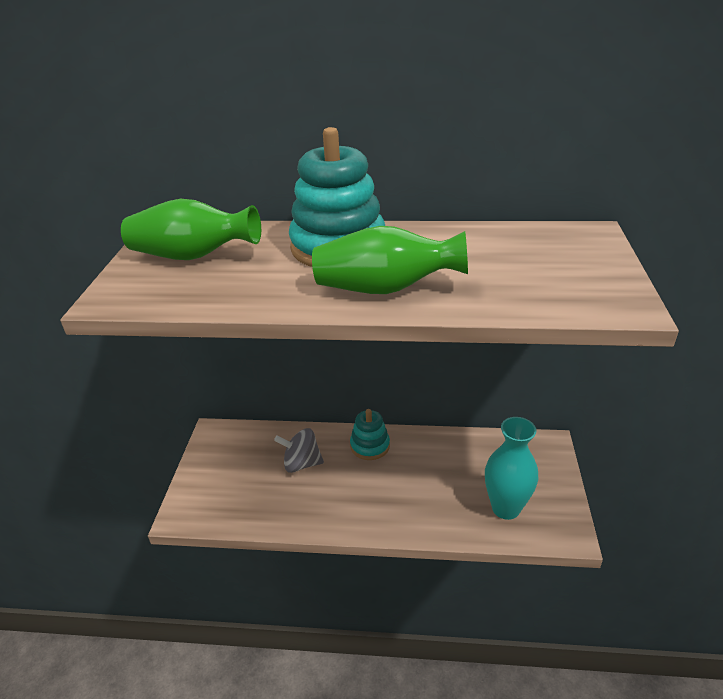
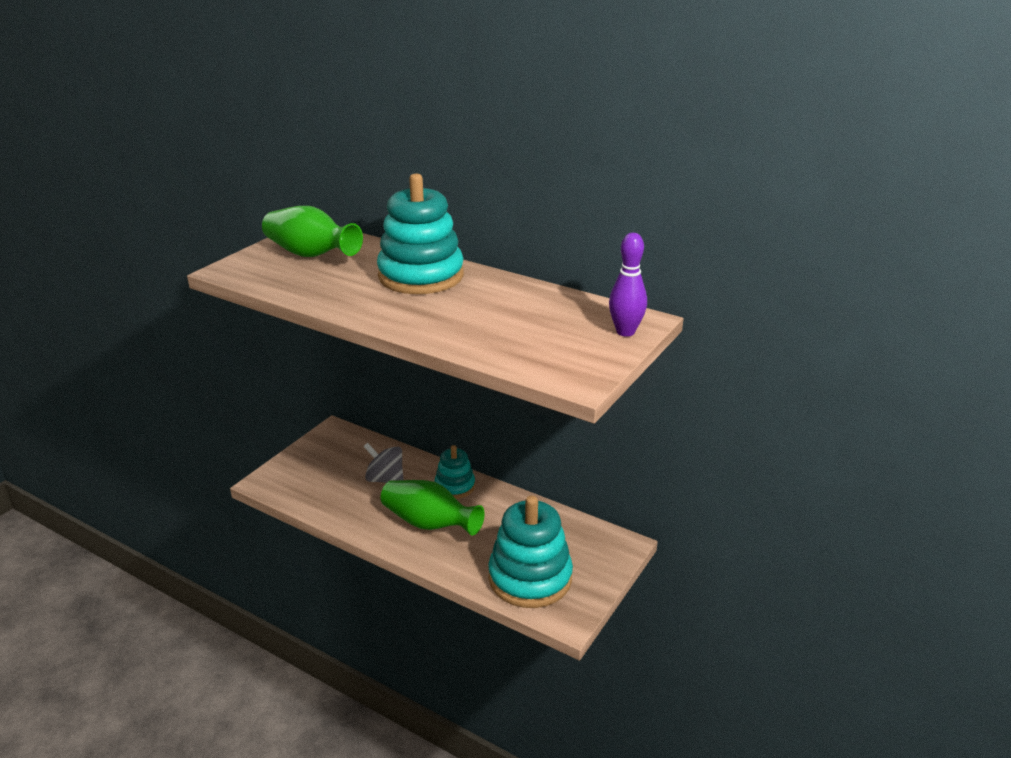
camera: 25 degrees right, 5 degrees down
(385, 289) = (416, 316): green vase -> green vase (429, 524)
(505, 508) = (530, 578): turquoise vase -> turquoise stacking toy
(594, 247) = (625, 332): none -> purple bowling pin

